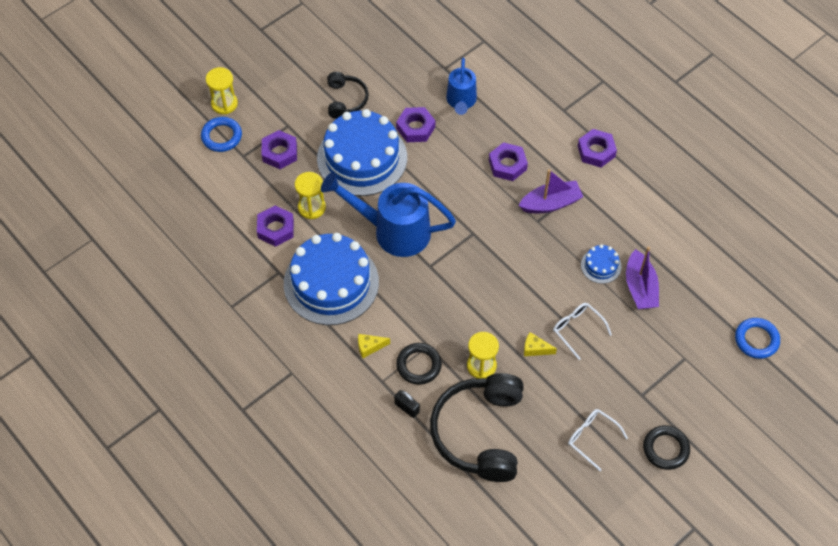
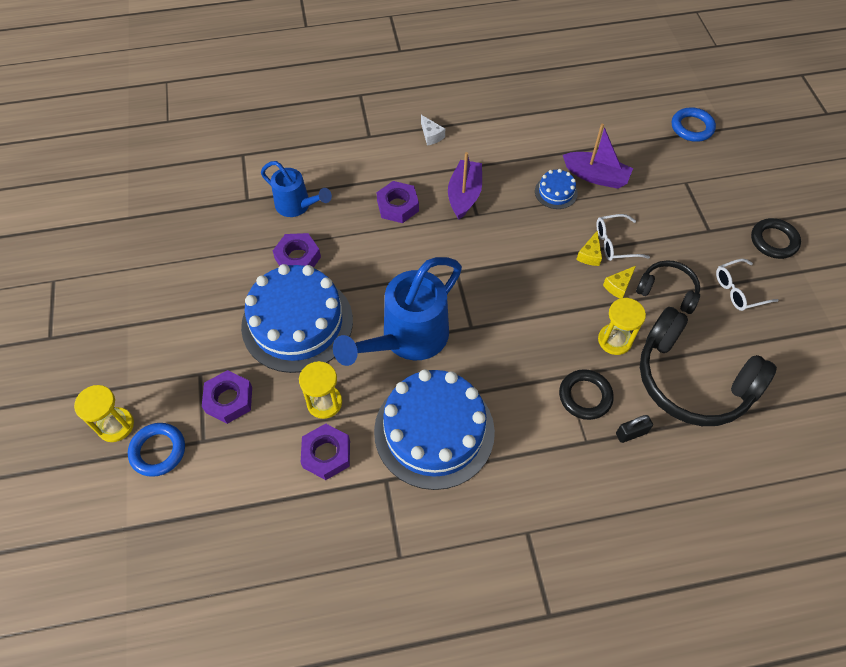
camera: 60 degrees left, 0 degrees up
(345, 100) = (213, 302): black headphones -> black headphones (667, 291)
(369, 347) = (537, 432): yellow cheese -> yellow cheese (590, 255)
(596, 151) = (431, 135): purple nut -> white cheese

